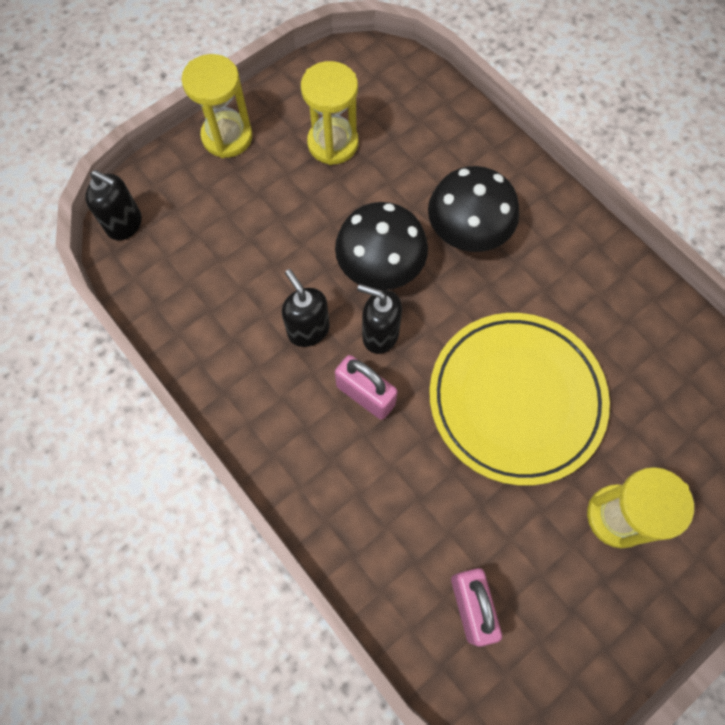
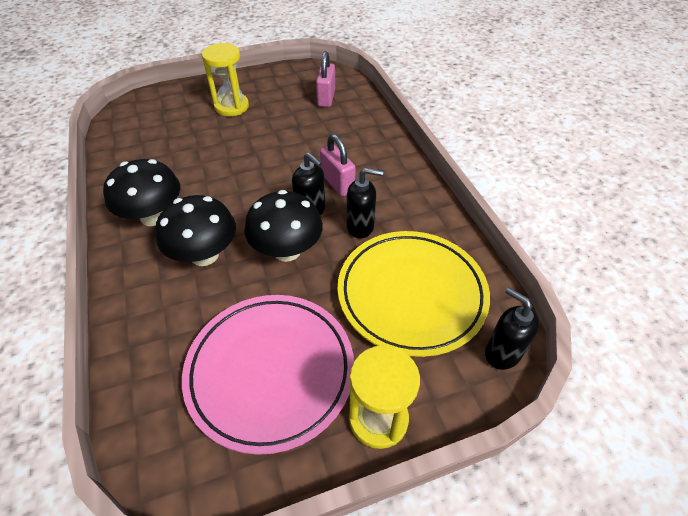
camera: 160 degrees left, 20 degrees down
(308, 330) = (360, 227): black soap dispenser -> black soap dispenser turned 75 degrees counterclockwise
(333, 143) = (270, 372): yellow hourglass -> pink plate
(515, 399) = (246, 158): yellow plate -> yellow plate (411, 294)
(562, 262) = (153, 216): none -> black mushroom

